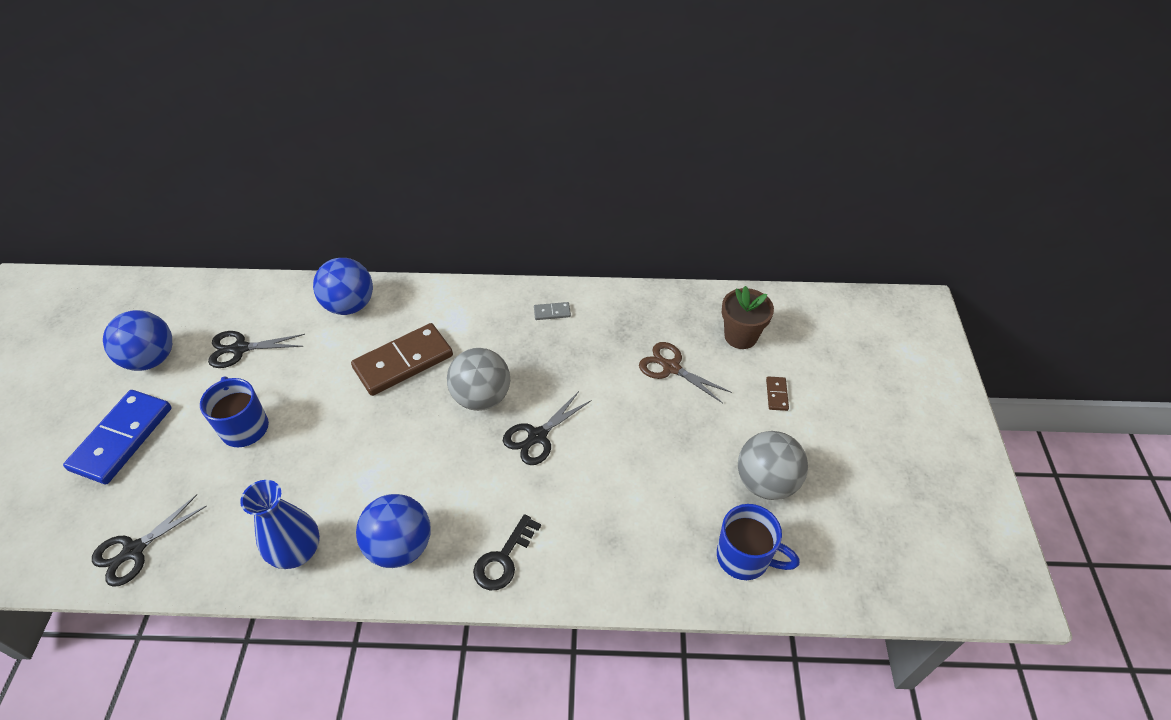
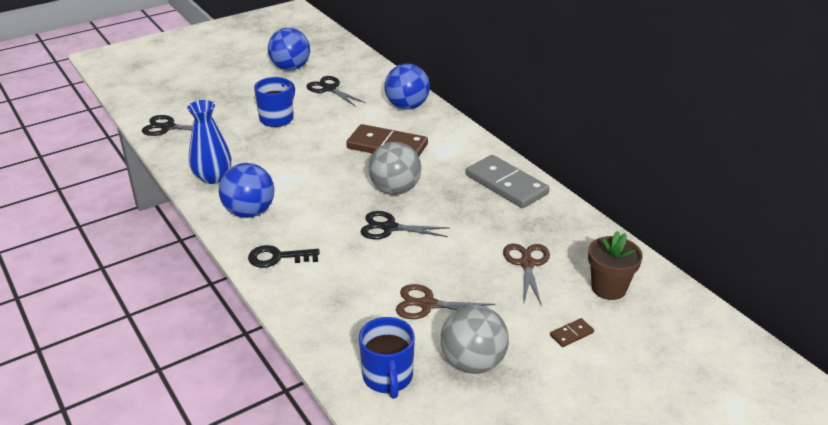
camera: 55 degrees right, 15 degrees down
(122, 438) = (231, 87): blue domino -> none
(552, 312) = (506, 184): grey domino -> grey domino, size x2.42
(670, 471) = (427, 304): none -> brown scissors

